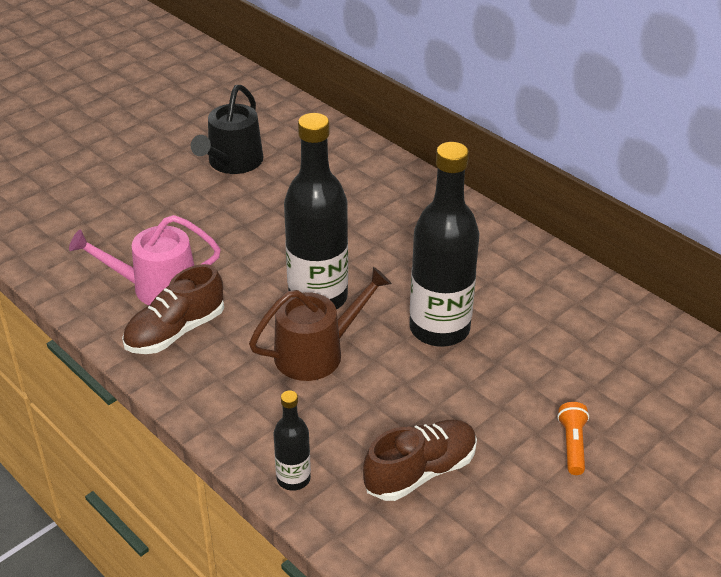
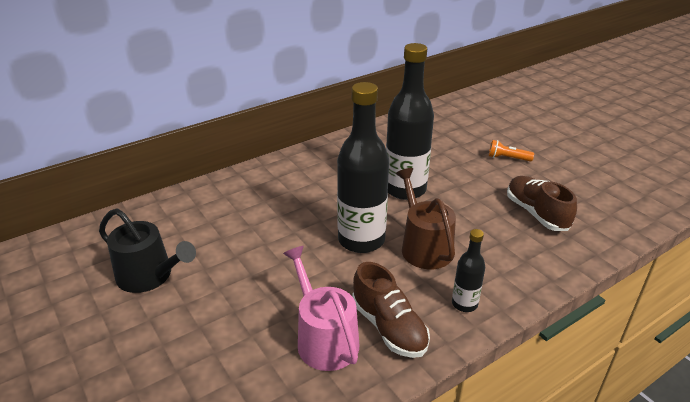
camera: 80 degrees left, 5 degrees down
(157, 287) = (324, 339): pink watering can -> pink watering can turned 150 degrees clockwise
(293, 478) = (551, 269): black bottle -> black bottle (464, 304)

